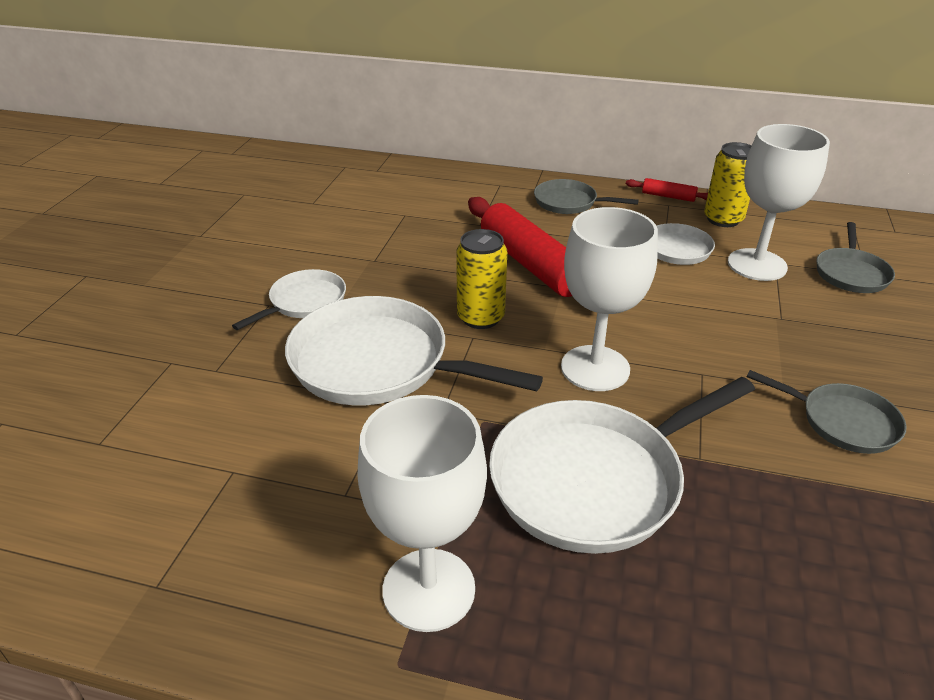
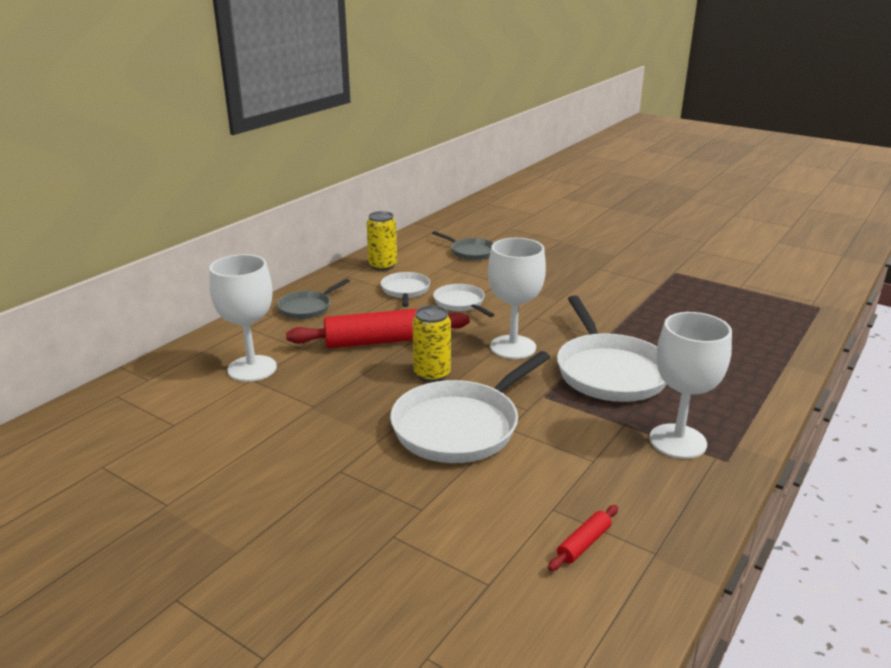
camera: 70 degrees left, 10 degrees down
(304, 302) = (351, 450): white pan -> white pan (461, 303)
(668, 196) = (336, 273): red rolling pin -> red rolling pin (584, 544)
(757, 265) = (442, 272): white goblet -> white goblet (252, 368)
(842, 422) = (592, 295): grey pan -> none

